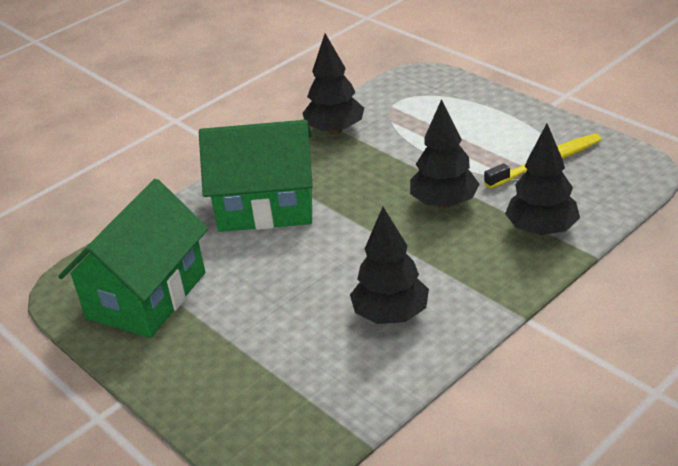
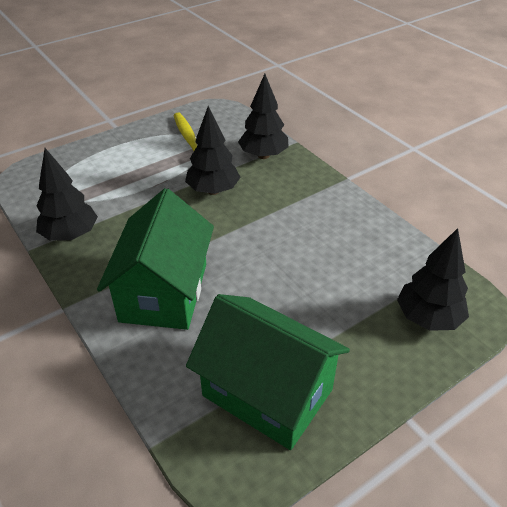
camera: 85 degrees left, 5 degrees up
(390, 315) = (333, 234): black tree -> black tree (428, 318)

